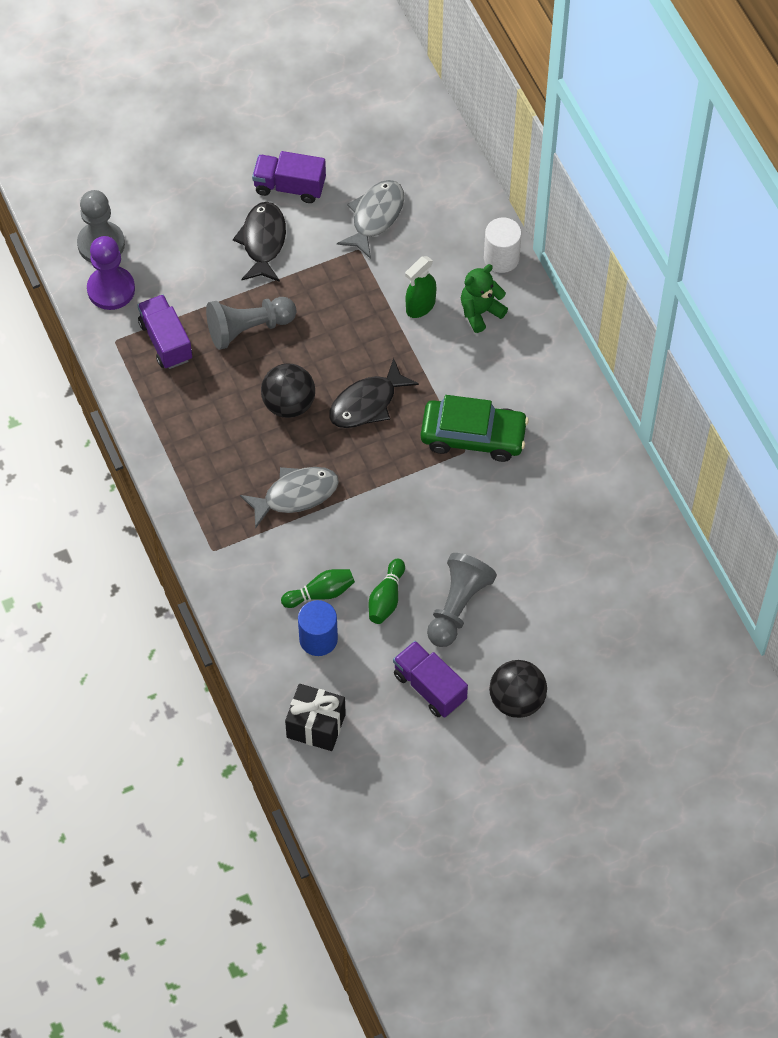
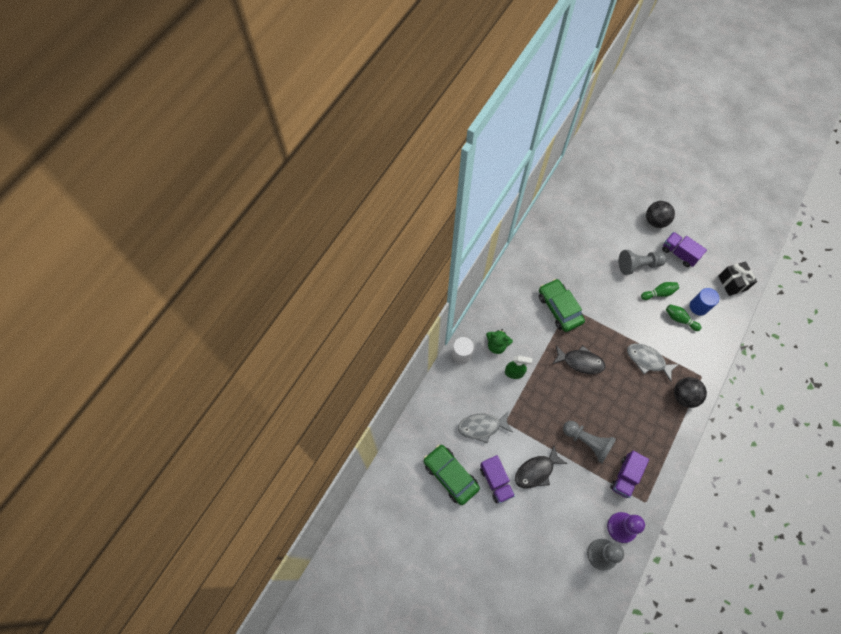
camera: 125 degrees left, 5 degrees up
(289, 404) = (609, 395): black ball -> black ball (684, 396)
(340, 141) = (450, 475): none -> green car
(429, 687) = (679, 254): purple truck -> purple truck turned 120 degrees clockwise

